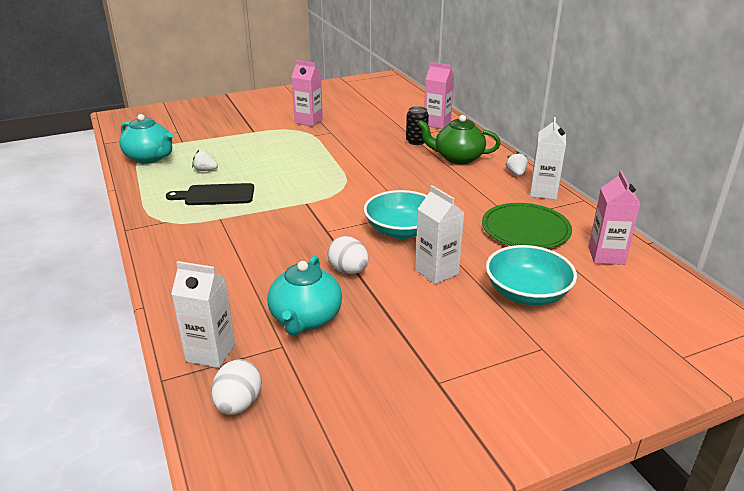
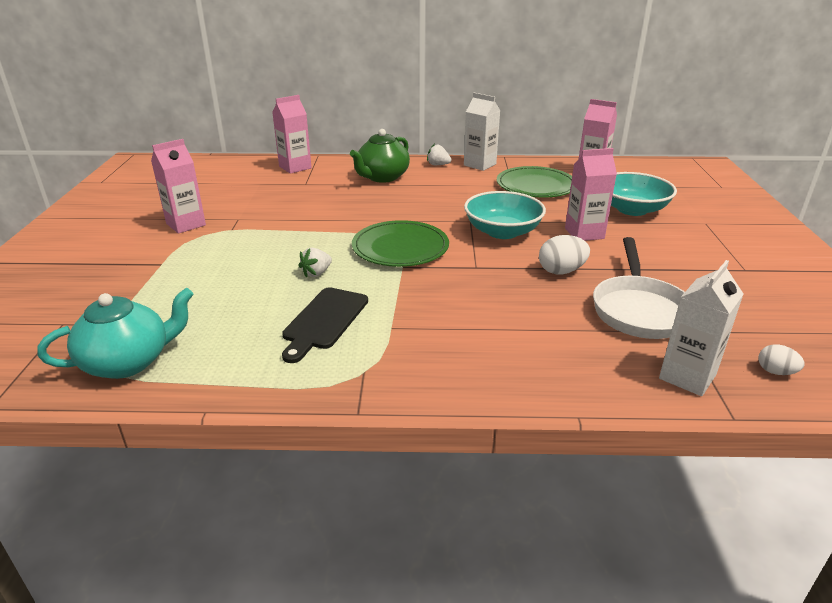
camera: 65 degrees left, 0 degrees up
(205, 170) = (238, 318): white strawberry -> white strawberry (316, 273)
(238, 404) = (775, 372): white egg -> white egg, size x0.61
(305, 319) = (639, 310): turquoise teapot -> white pan
(335, 195) = (400, 247): none -> green plate
(416, 141) = (323, 184): black can -> none
(436, 272) = (584, 233): white carton -> pink carton

